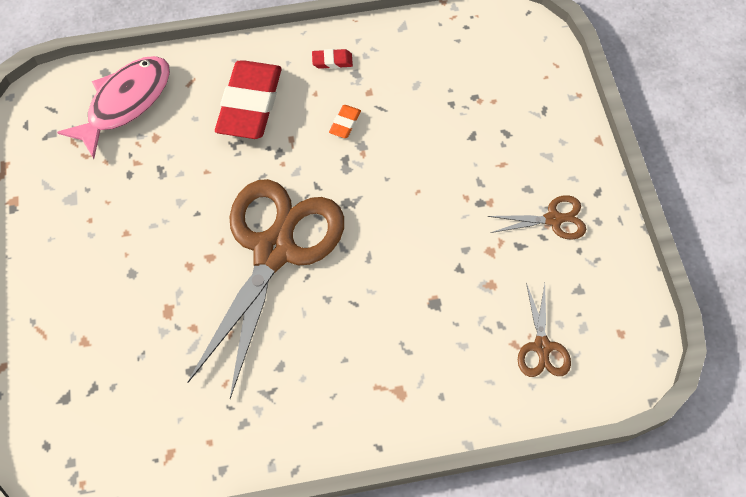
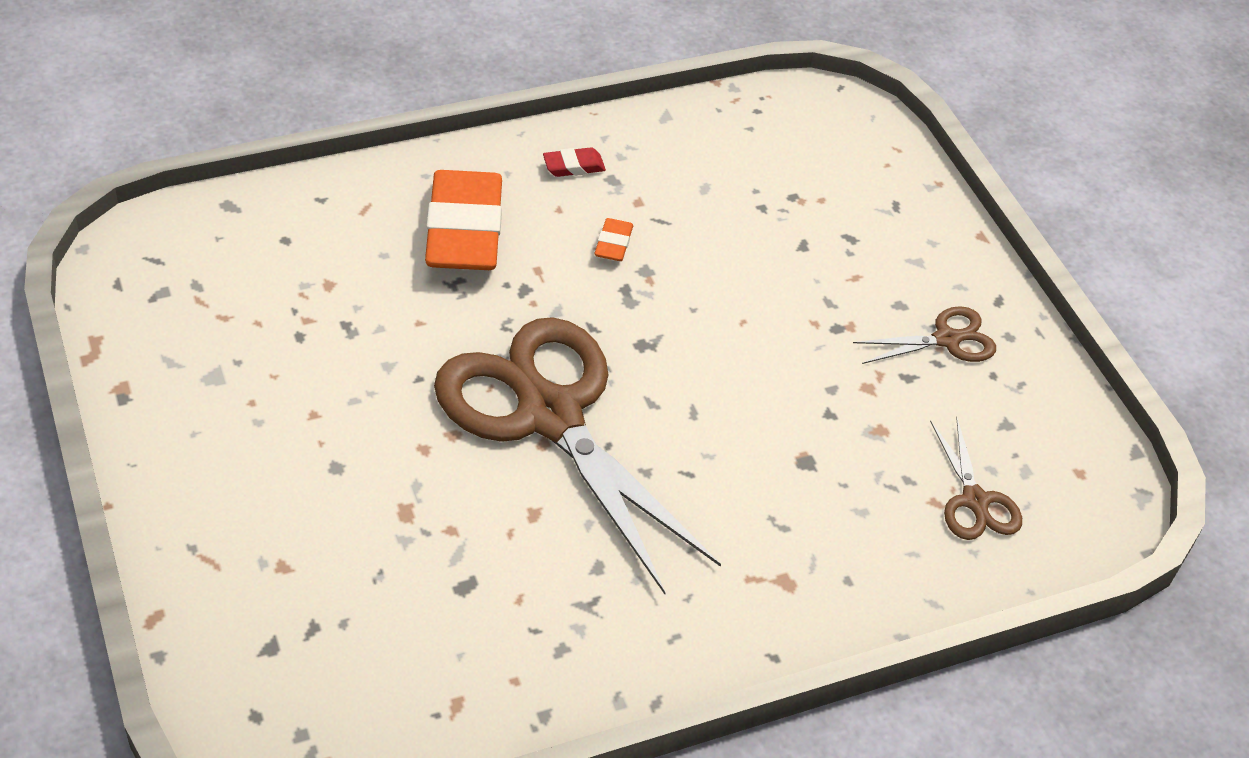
camera: 15 degrees left, 15 degrees down
(125, 103) = (270, 243): pink fish -> none
(250, 104) = (464, 230): red eraser -> orange eraser
(274, 250) = (549, 416): brown scissors -> brown scissors turned 45 degrees counterclockwise

